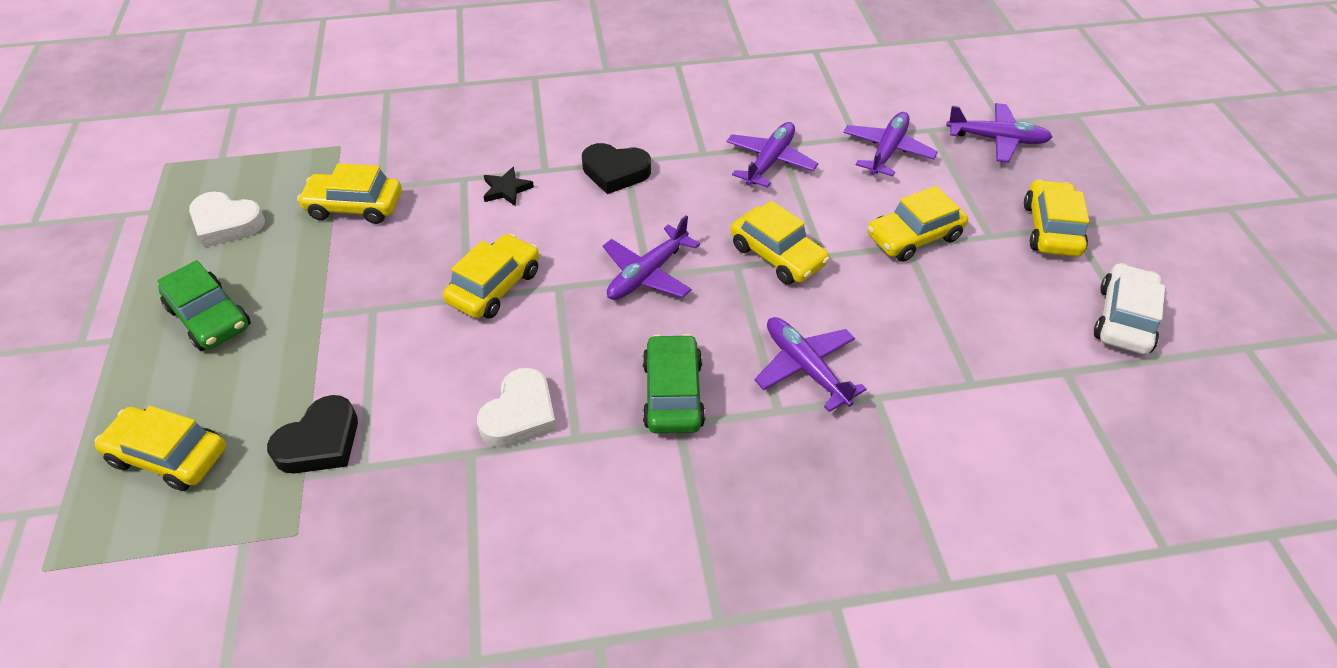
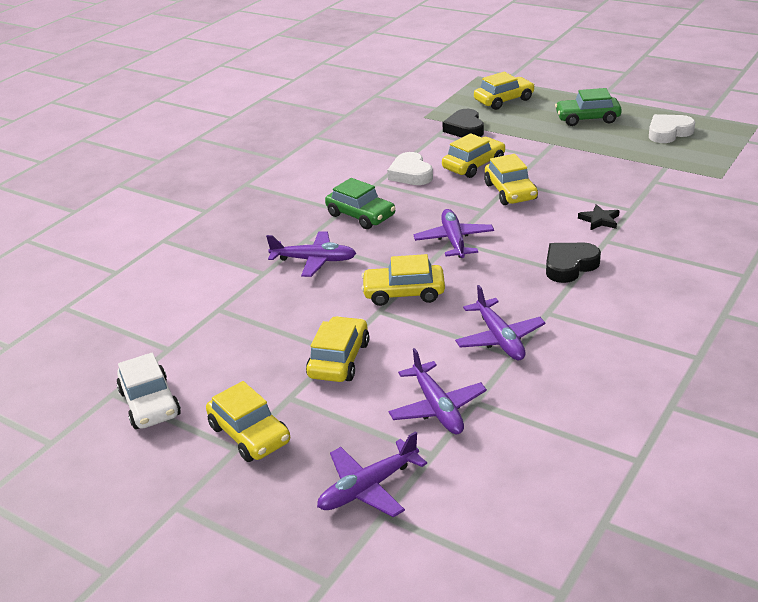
camera: 135 degrees right, 15 degrees down
(355, 206) = (641, 169): yellow car -> yellow car (474, 165)

